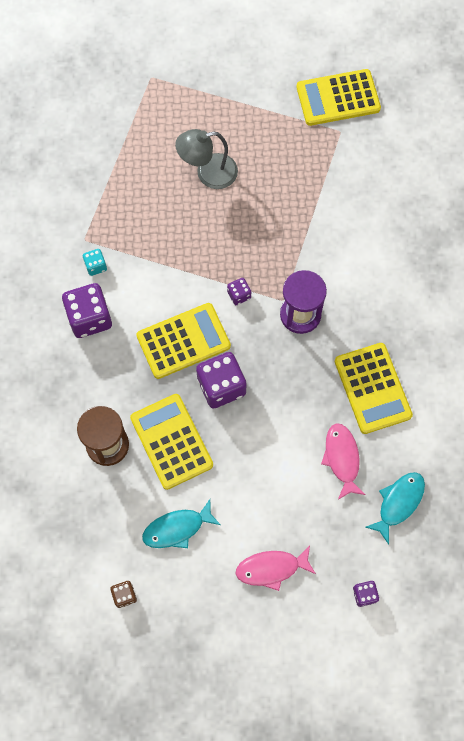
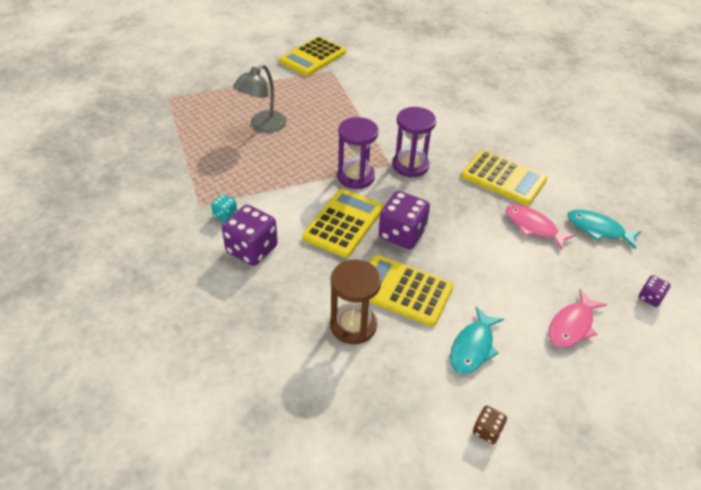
camera: 40 degrees left, 25 degrees down
(239, 295) = (356, 176): purple dice -> purple hourglass
(398, 503) = (598, 229): turquoise fish -> turquoise fish turned 60 degrees counterclockwise

